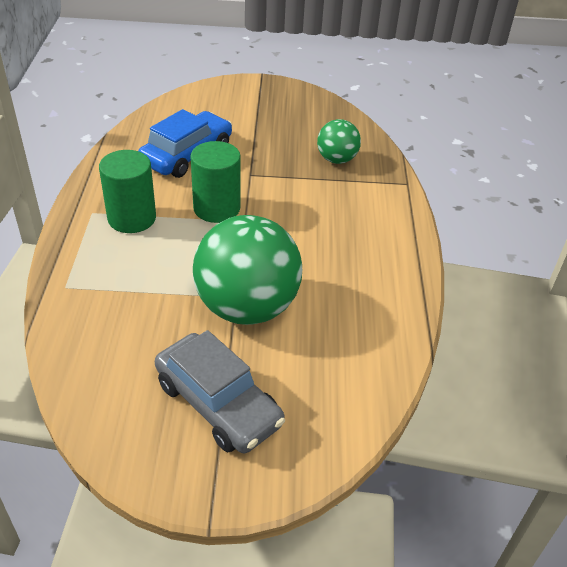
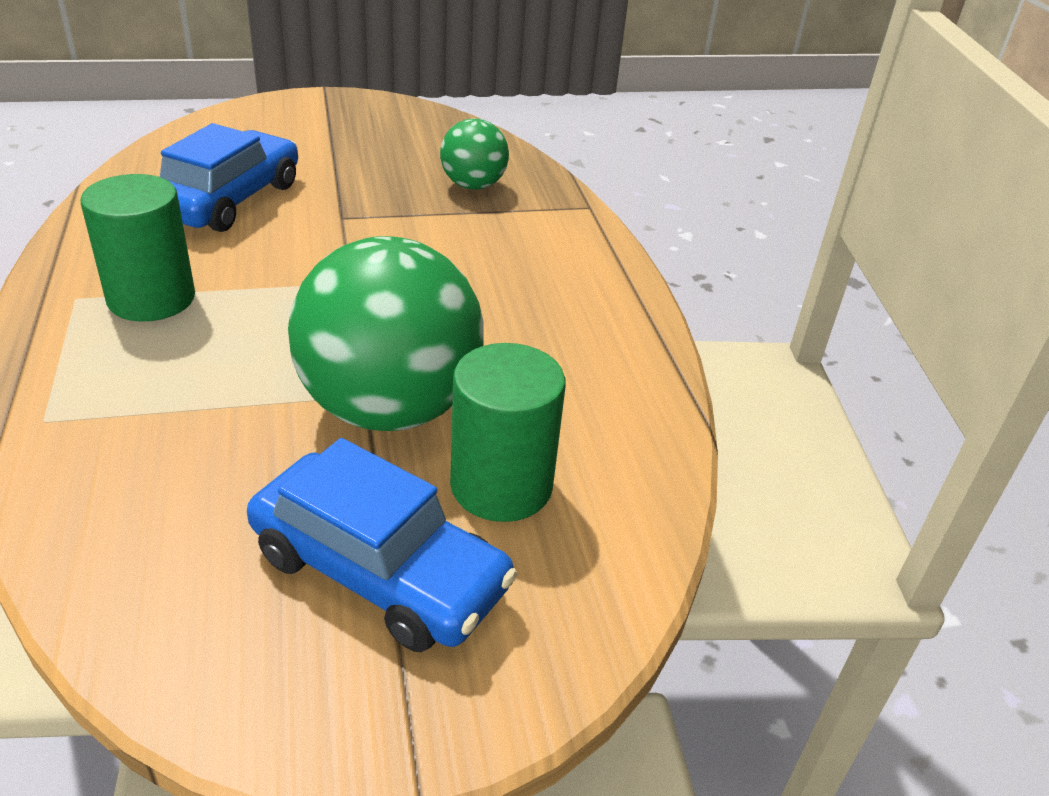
camera: 15 degrees left, 5 degrees down
(216, 208) = (298, 269): green cylinder -> green cylinder (501, 485)
(218, 403) = (379, 571): grey car -> blue car

